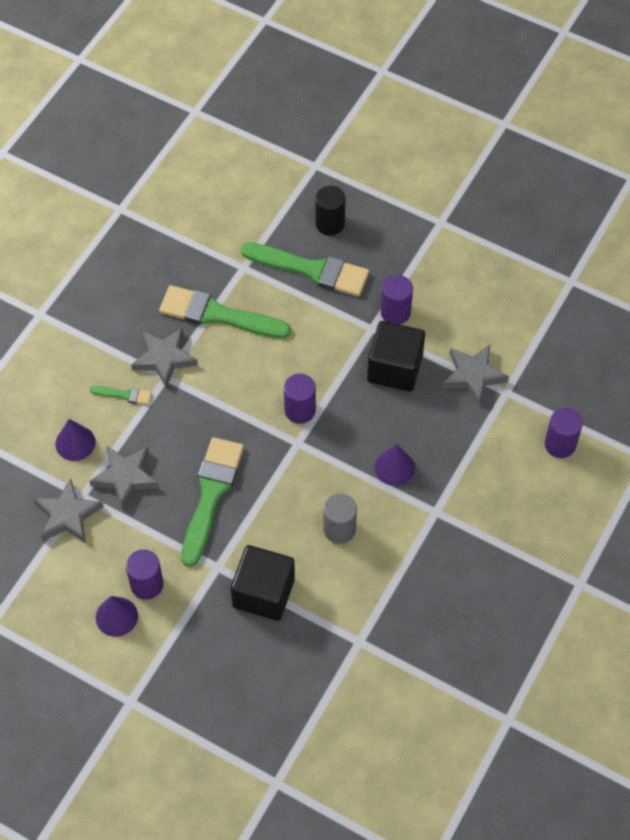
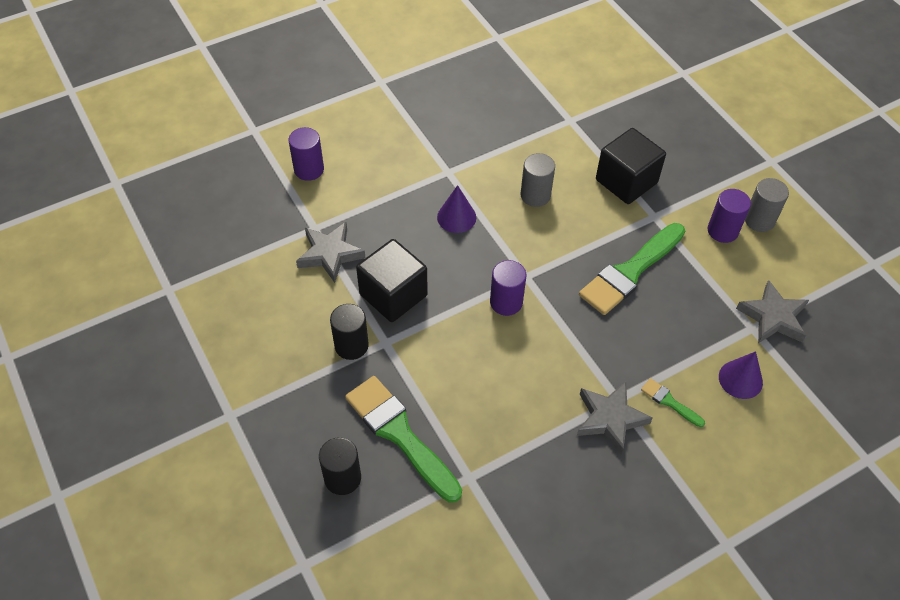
camera: 150 degrees left, 5 degrees down
(116, 616) = (759, 220): purple cone -> grey cylinder
(125, 477) = (703, 324): grey star -> none
(217, 314) = (529, 437): green brush -> none
(395, 312) = (351, 345): purple cylinder -> black cylinder

